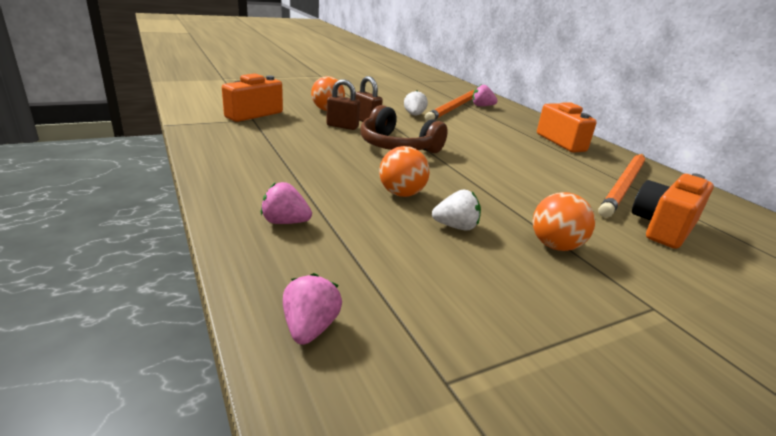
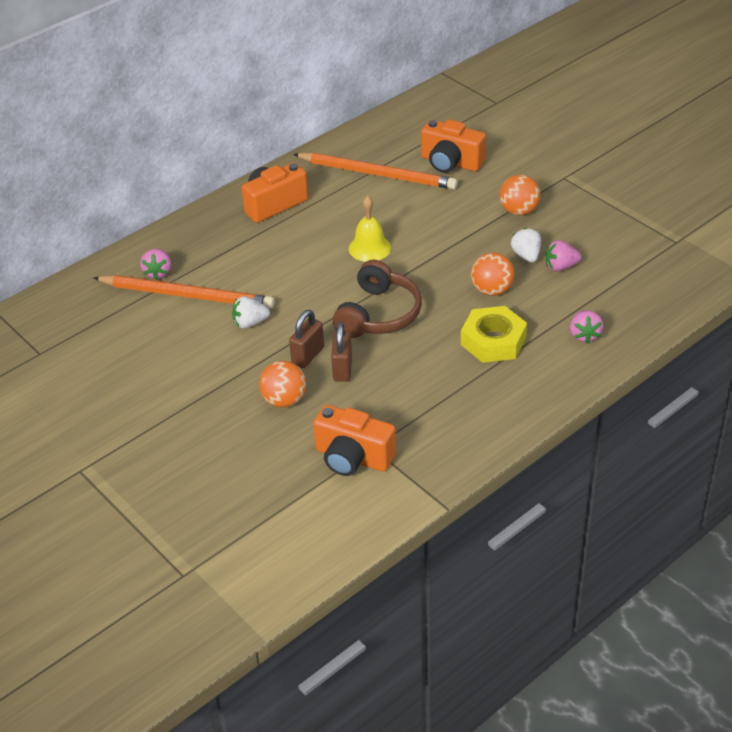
camera: 100 degrees left, 15 degrees up
(310, 328) = (676, 290): pink strawberry -> pink strawberry (561, 267)
(323, 177) = (493, 341): none -> yellow nut
(494, 160) = (369, 248): none -> yellow bell

